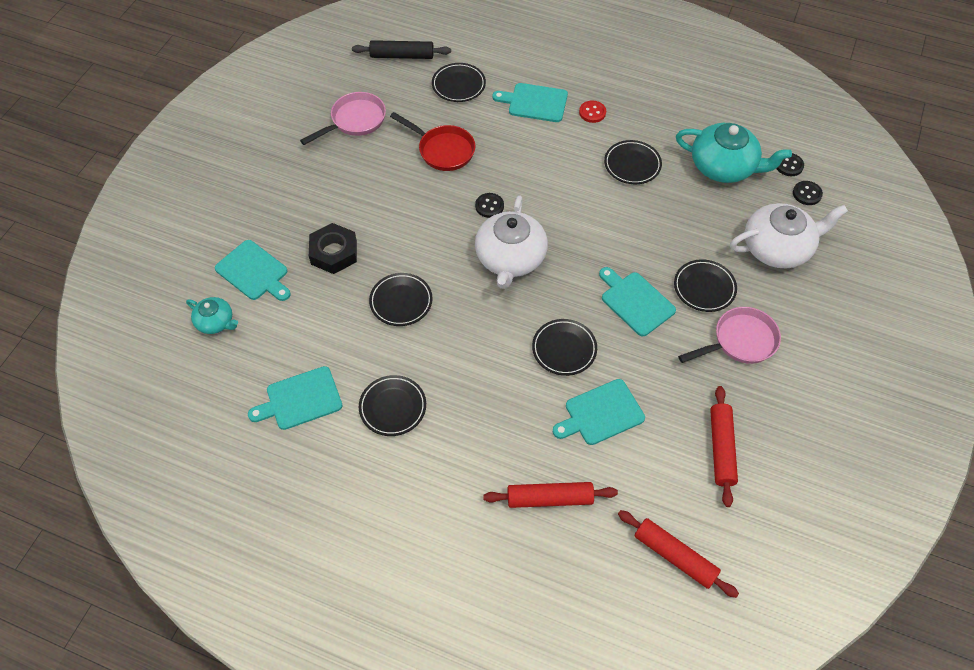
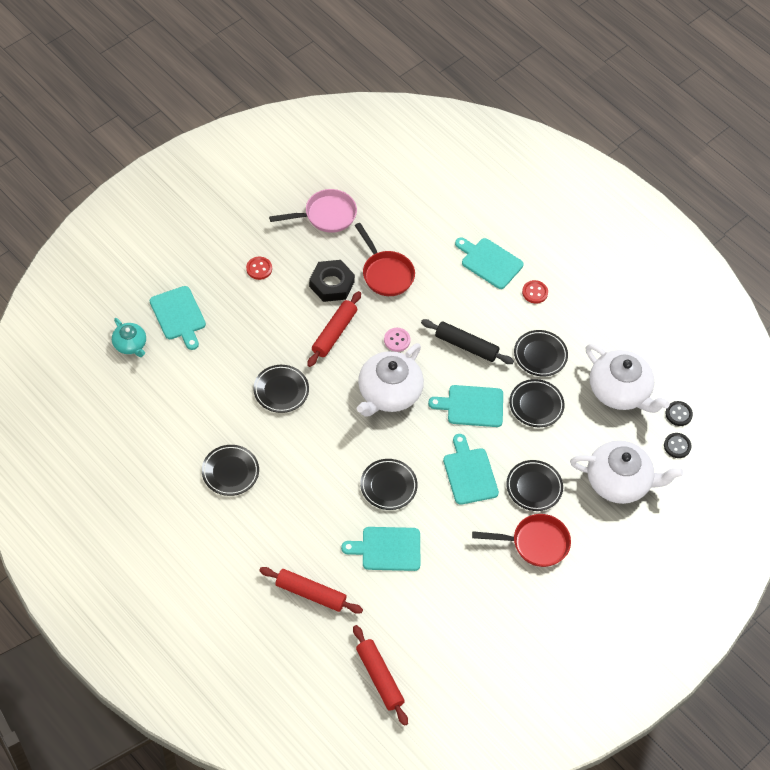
camera: 20 degrees right, 0 degrees up
(300, 399) = (164, 434): turquoise cutting board -> turquoise cutting board (471, 406)
(314, 194) = (259, 269): none -> red button
(334, 252) = (249, 326): black nut -> black nut (331, 284)
(402, 56) = (398, 169): black rolling pin -> black rolling pin (466, 346)
(458, 85) = (432, 218): black plate -> black plate (536, 405)
(489, 206) = (397, 340): black button -> pink button
(721, 449) = (465, 618): red rolling pin -> red rolling pin (334, 333)
(724, 166) = (620, 390): turquoise teapot -> white teapot
(740, 341) = (535, 543): pink pan -> red pan

